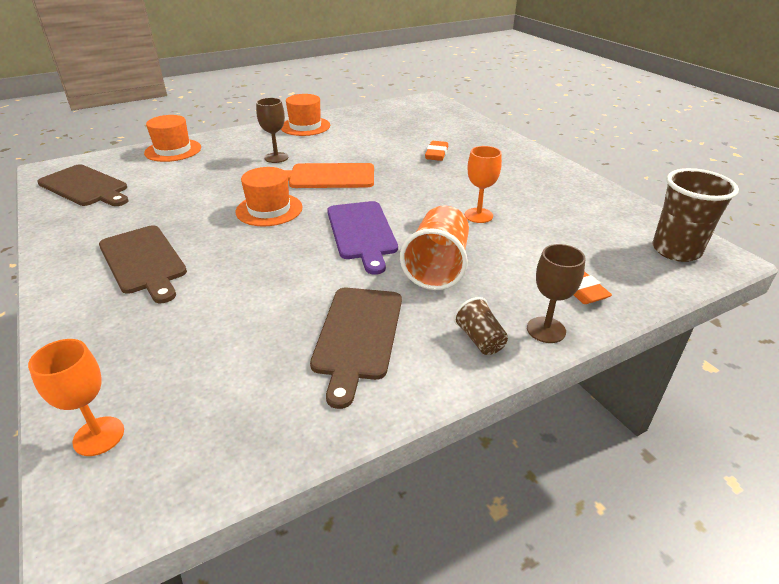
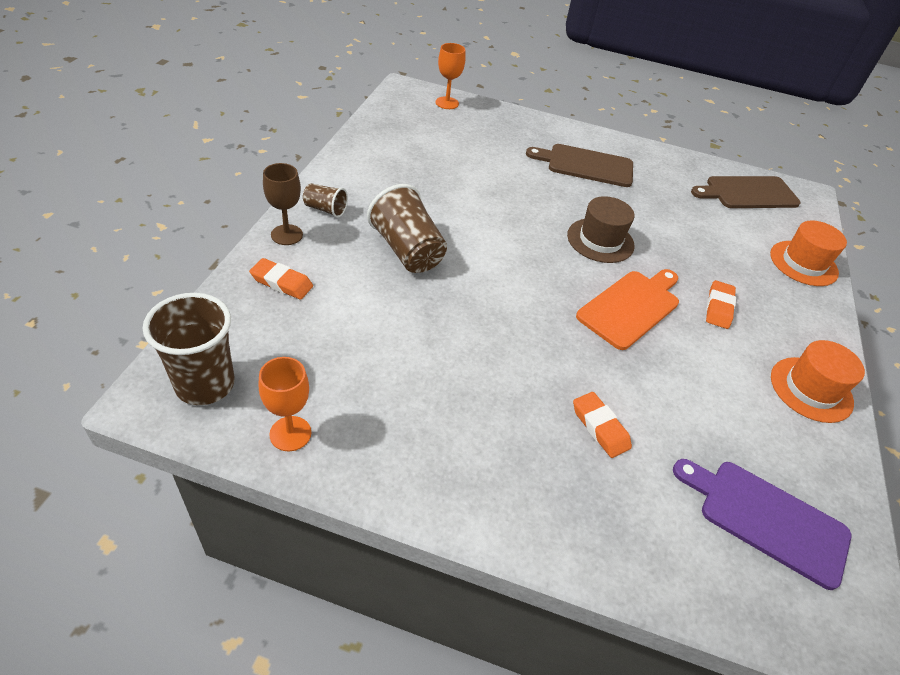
camera: 130 degrees right, 10 degrees up
(269, 209) = (600, 240): orange hat -> brown hat
(276, 157) = (718, 307): brown goblet -> orange eraser
(357, 336) = (399, 180): brown cutting board -> none
(362, 232) = (501, 254): purple cutting board -> purple cutting board (767, 519)
(437, 267) = (407, 250): orange cup -> brown cup
(478, 215) = (435, 330): orange goblet -> orange goblet (290, 433)

